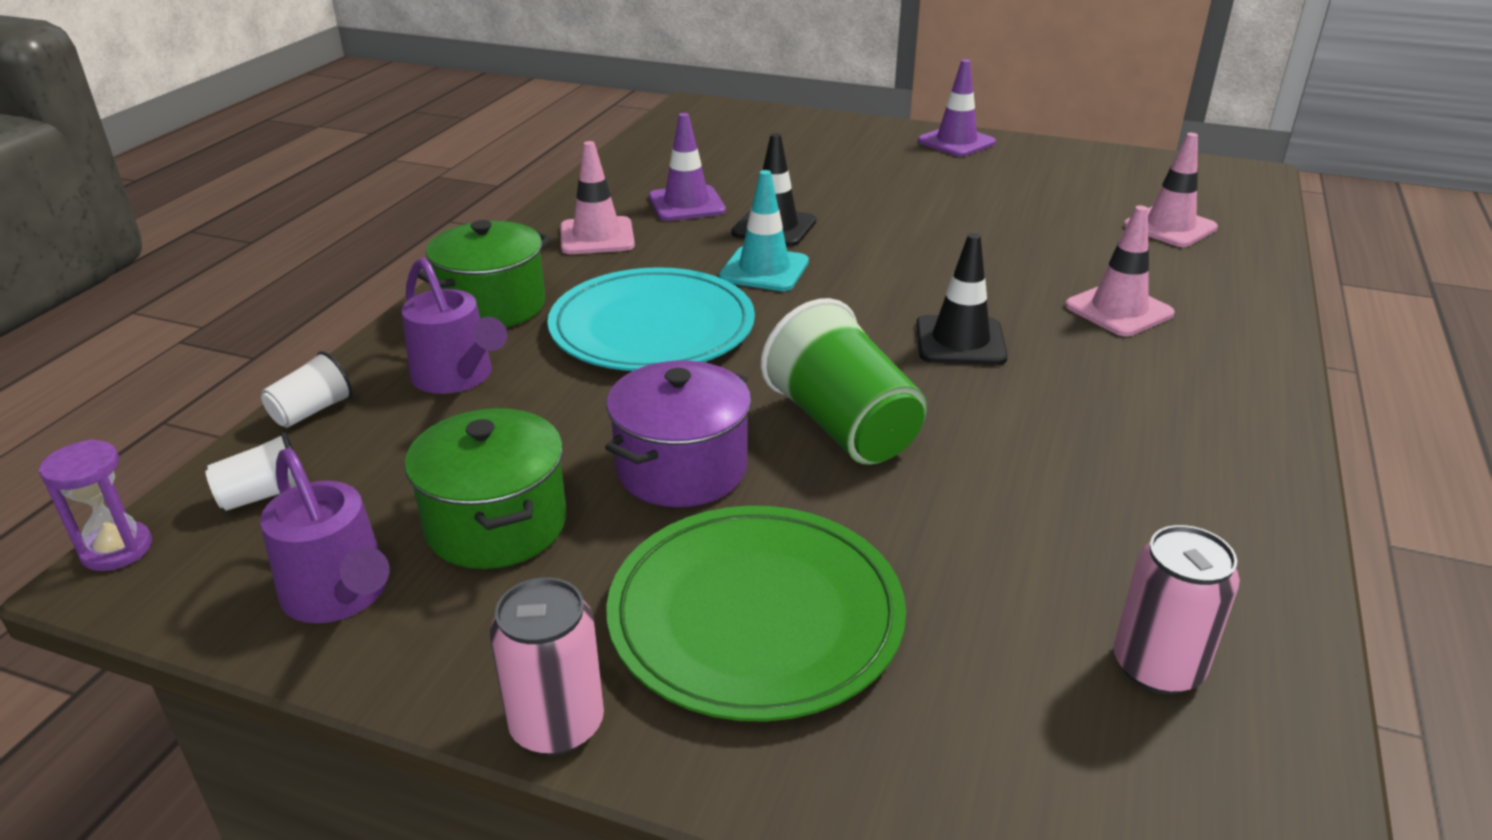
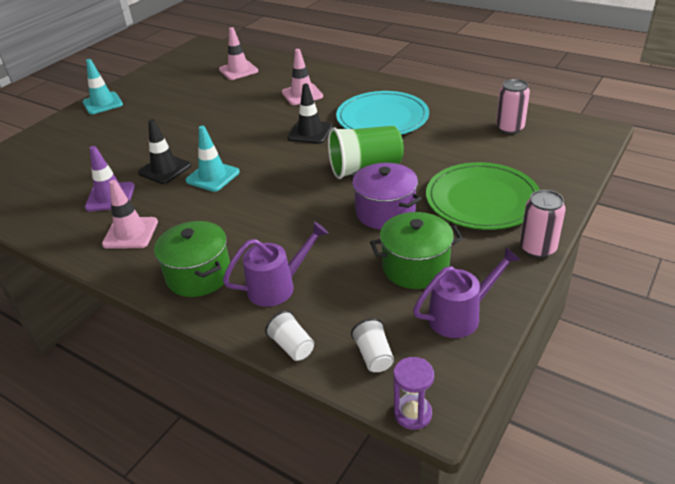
camera: 75 degrees left, 5 degrees up
(652, 327) = (255, 216): turquoise plate -> turquoise plate (382, 118)
(956, 142) = (103, 103): purple traffic cone -> turquoise traffic cone

